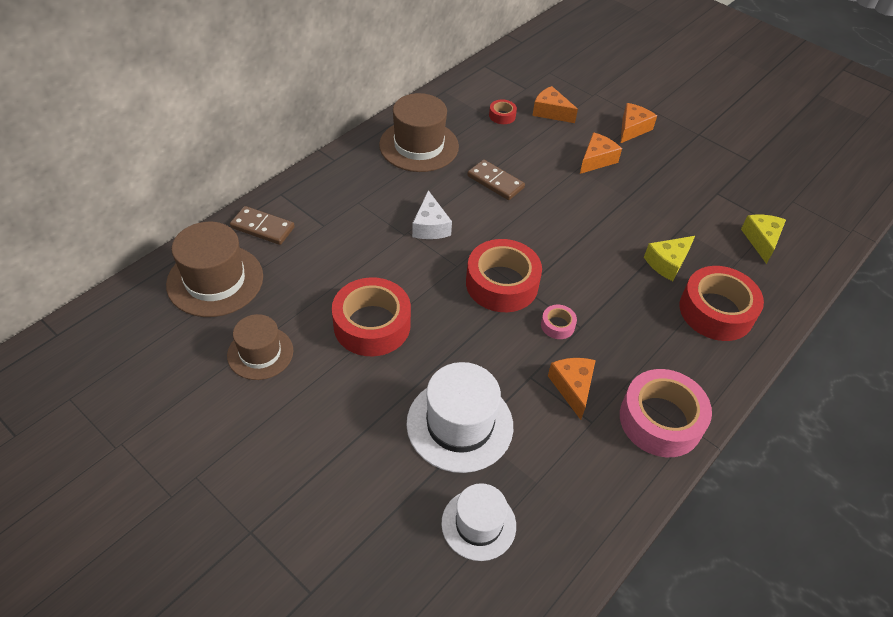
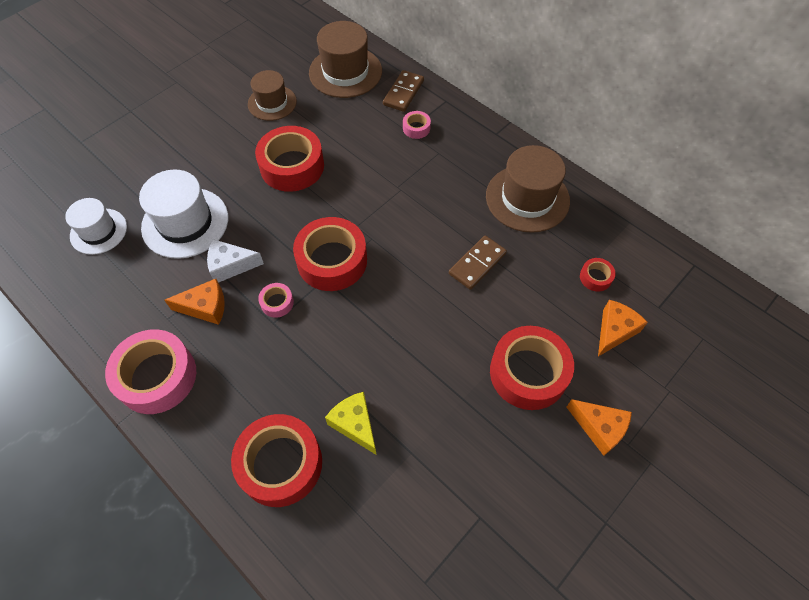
camera: 95 degrees right, 10 degrees up
(320, 218) = (416, 128): none -> pink tape
(430, 226) = (408, 206): white cheese -> white cheese (230, 266)
(596, 160) = (528, 373): orange cheese -> red tape
(761, 240) = (391, 555): yellow cheese -> none

